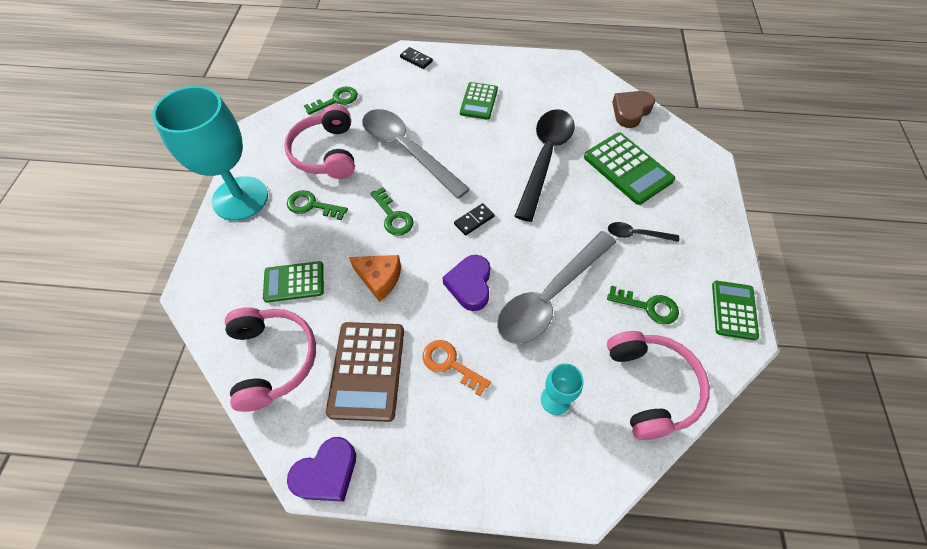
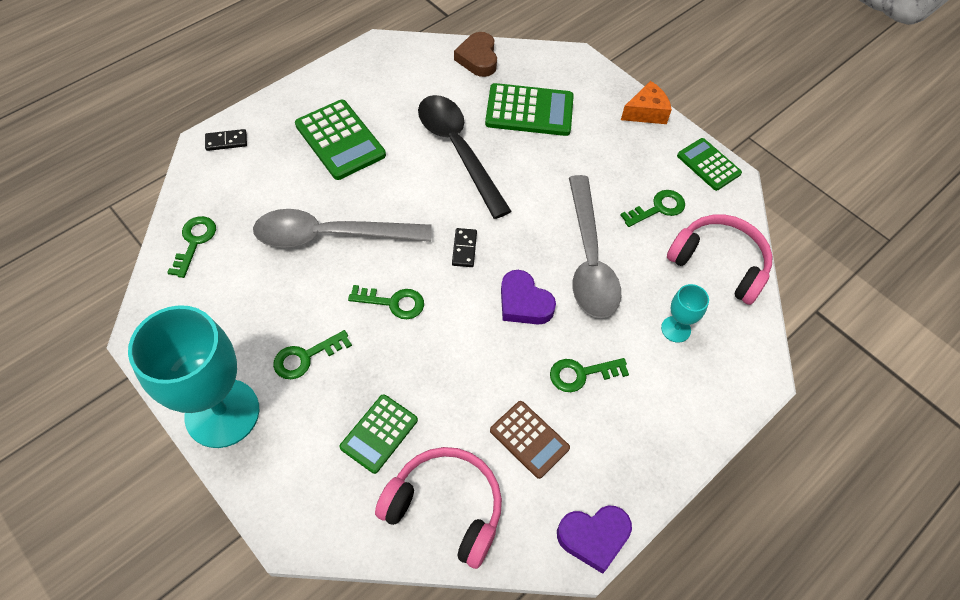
camera: 50 degrees left, 0 degrees up
(326, 153) = (254, 300): pink headphones -> none
(326, 473) = (593, 537): purple heart -> purple heart turned 75 degrees clockwise
(367, 370) = (529, 439): brown calculator -> brown calculator, size x0.64
(379, 279) = (449, 363): orange cheese -> orange cheese (646, 112)
(450, 364) = (581, 374): orange key -> green key
(478, 101) = (340, 140): green calculator -> green calculator, size x1.55
(636, 234) = (593, 160): black spoon -> none

